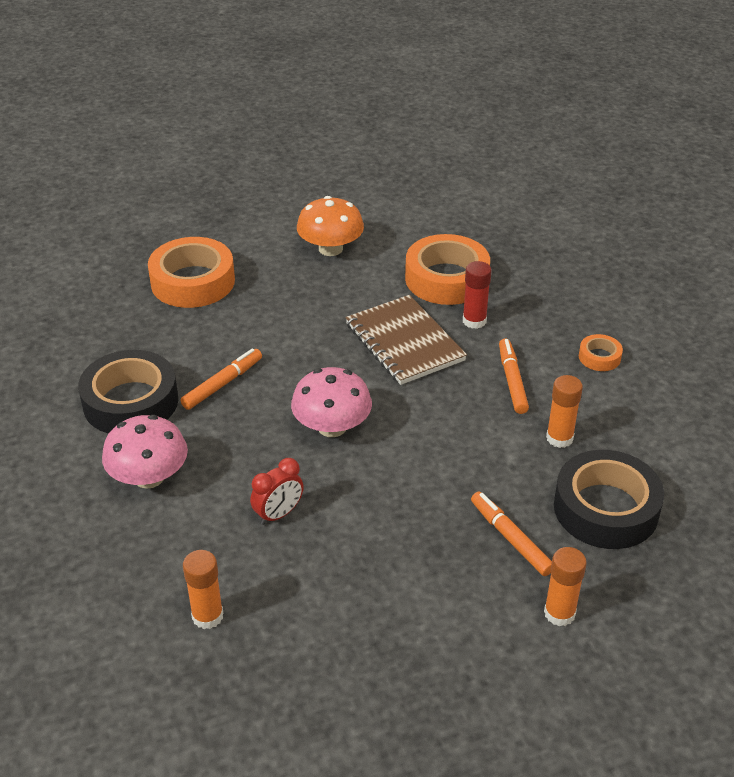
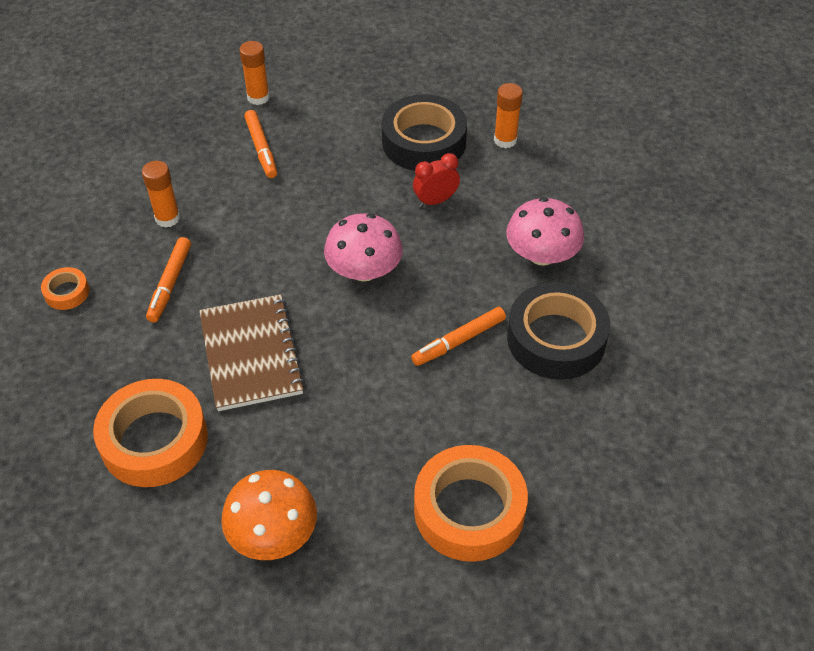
camera: 165 degrees left, 10 degrees up
(474, 321) = (161, 367): red glue stick -> none
(605, 508) = (174, 155): black tape -> black tape (424, 142)

